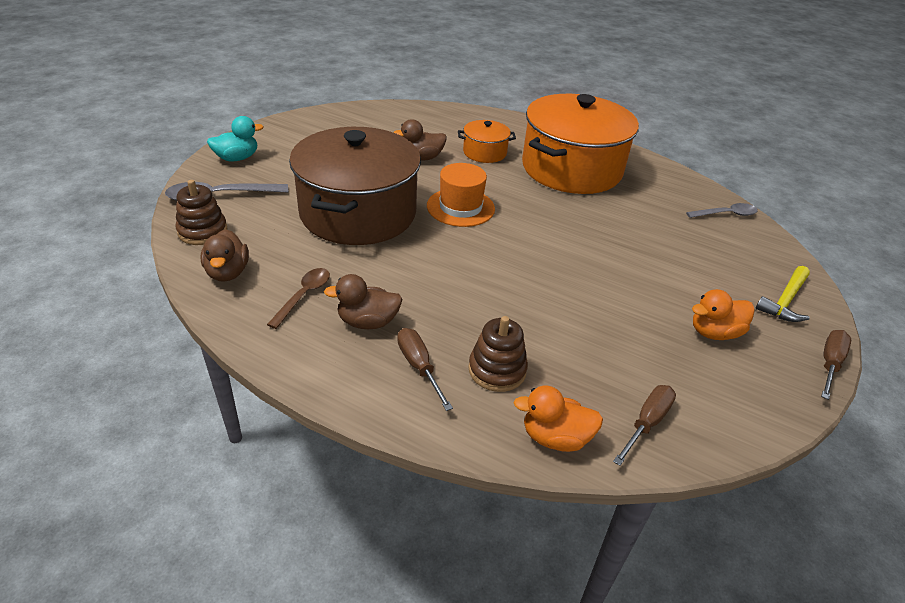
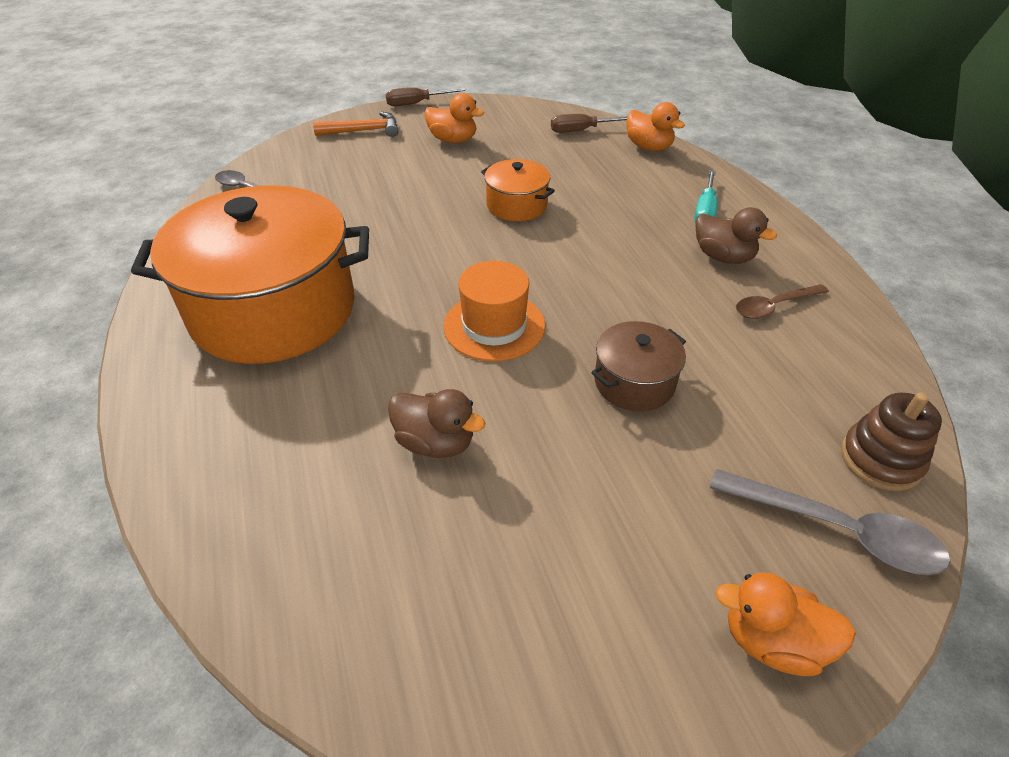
camera: 135 degrees left, 5 degrees up
(227, 272) = (856, 373): brown duck -> none
(237, 158) = (772, 641): turquoise duck -> orange duck
(358, 213) = (634, 382): brown pot -> brown pot, size x0.45
(419, 367) = (705, 211): brown screwdriver -> turquoise screwdriver
(484, 152) = (329, 400): orange pot -> orange pot (516, 205)
(497, 370) = (645, 186): brown stacking toy -> none
(785, 301) = (363, 131): yellow hammer -> orange hammer

